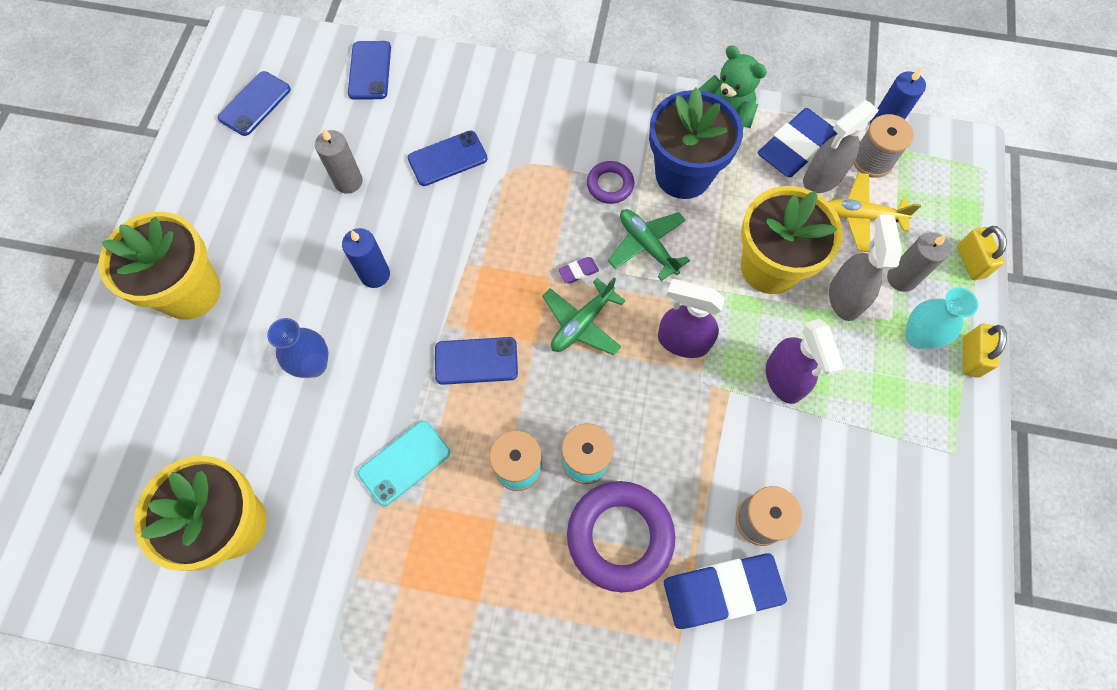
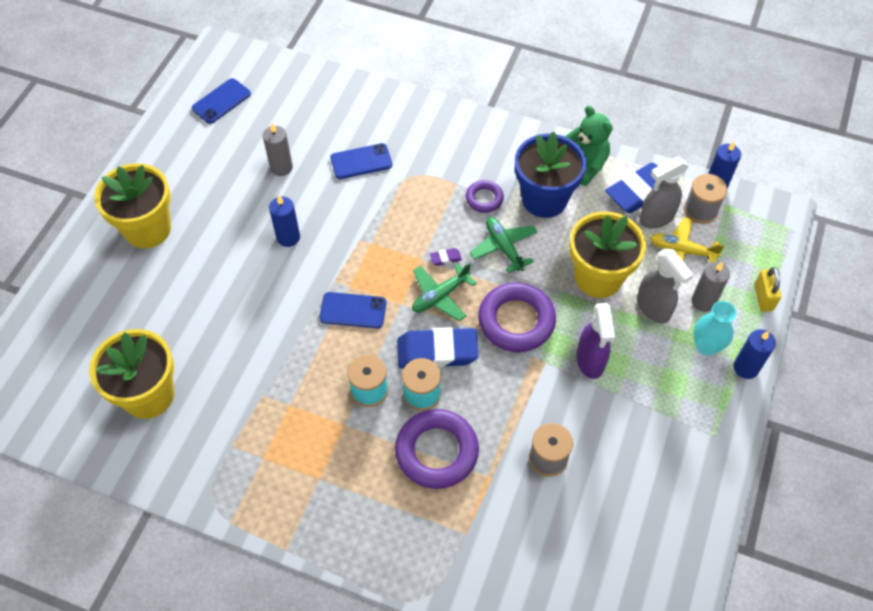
camera: 10 degrees right, 10 degrees down
(314, 365) = (229, 294): blue vase -> none
(370, 70) = (314, 89): blue phone -> none
(404, 463) = (284, 373): turquoise phone -> none
(682, 341) = (516, 321): purple spray bottle -> purple ring
(722, 591) = (507, 503): blue eraser -> blue eraser (437, 351)
(844, 297) = (653, 308): grey spray bottle -> grey spray bottle turned 135 degrees clockwise
(970, 357) = (745, 368): yellow padlock -> blue candle

